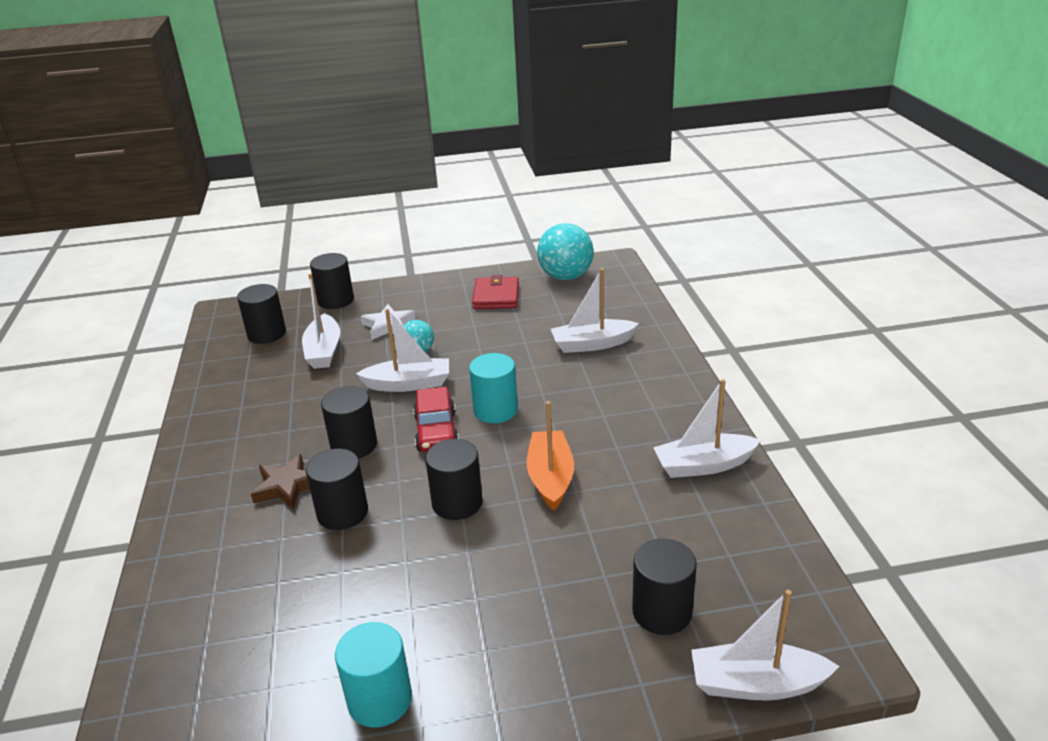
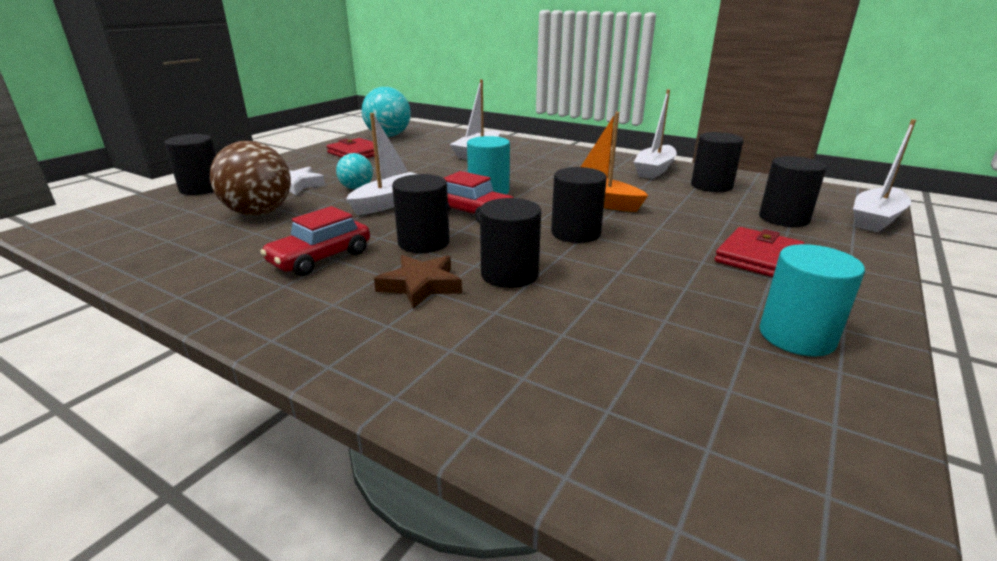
camera: 50 degrees left, 5 degrees down
(266, 334) = (160, 224): black cylinder -> black cylinder (711, 186)
(284, 423) = (320, 258): none -> red car
(324, 351) = (259, 213): white boat -> brown ball
(524, 628) = (758, 257): none -> red wallet

